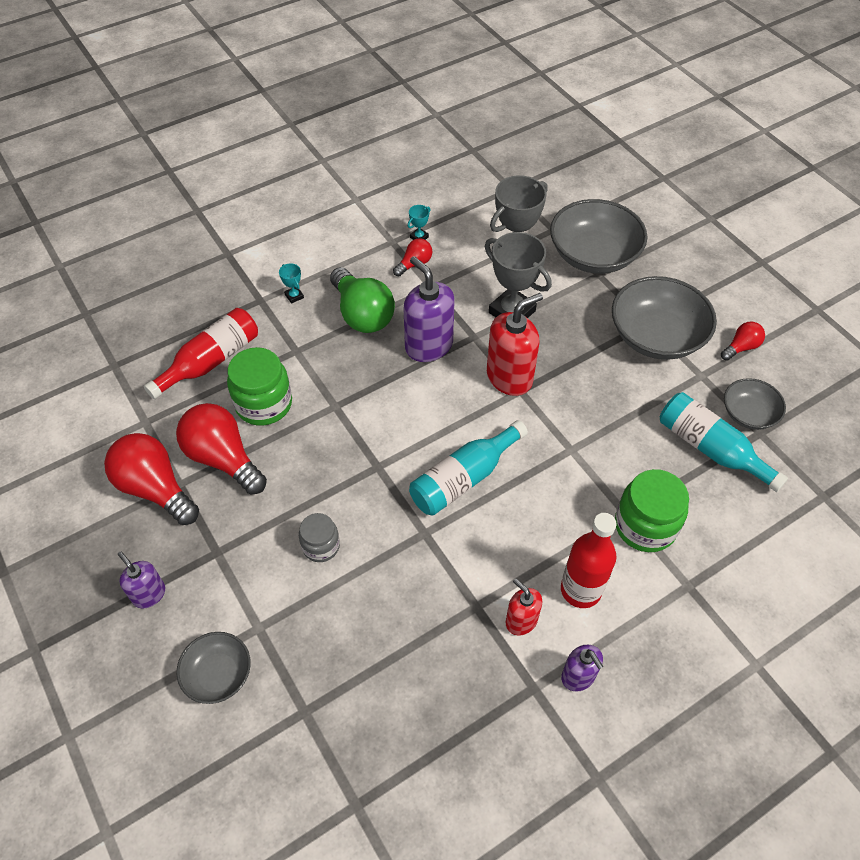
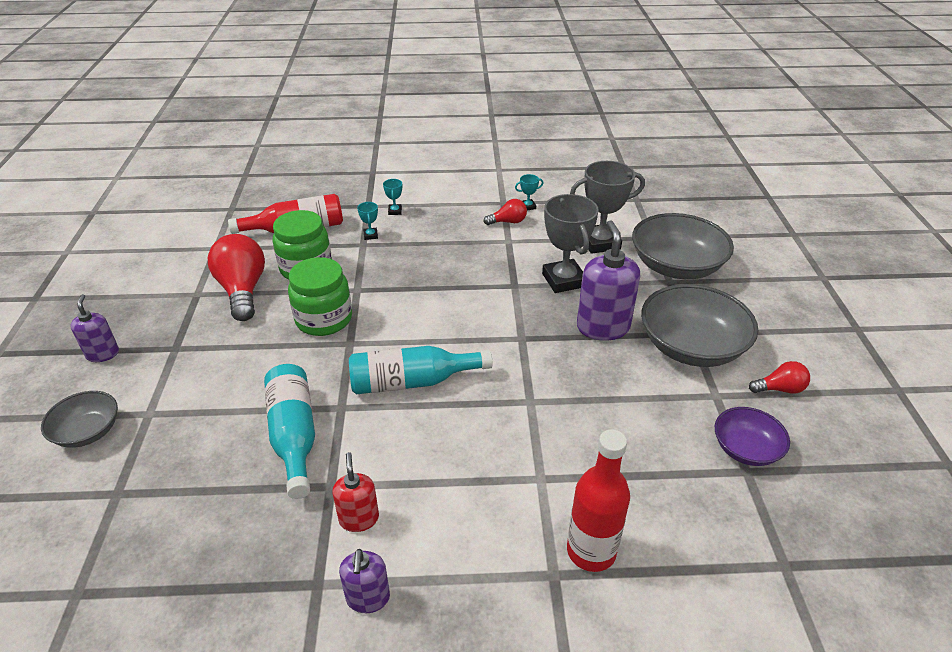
camera: 30 degrees right, 15 degrees down
(155, 488) = (179, 290): red light bulb -> none
(295, 336) = (370, 235): none -> turquoise trophy
(321, 546) = (251, 379): grey jar -> none
(362, 314) = (435, 239): green light bulb -> none
(428, 346) = (470, 278): purple soap dispenser -> purple soap dispenser (603, 327)
(509, 377) = (520, 325): red soap dispenser -> none
(581, 590) = (438, 521): red bottle -> red bottle (591, 551)
(645, 526) = (551, 497): green jar -> green jar (324, 319)
(710, 449) = (677, 461): turquoise bottle -> turquoise bottle (294, 435)
(748, 414) = (746, 449): grey bowl -> purple bowl

